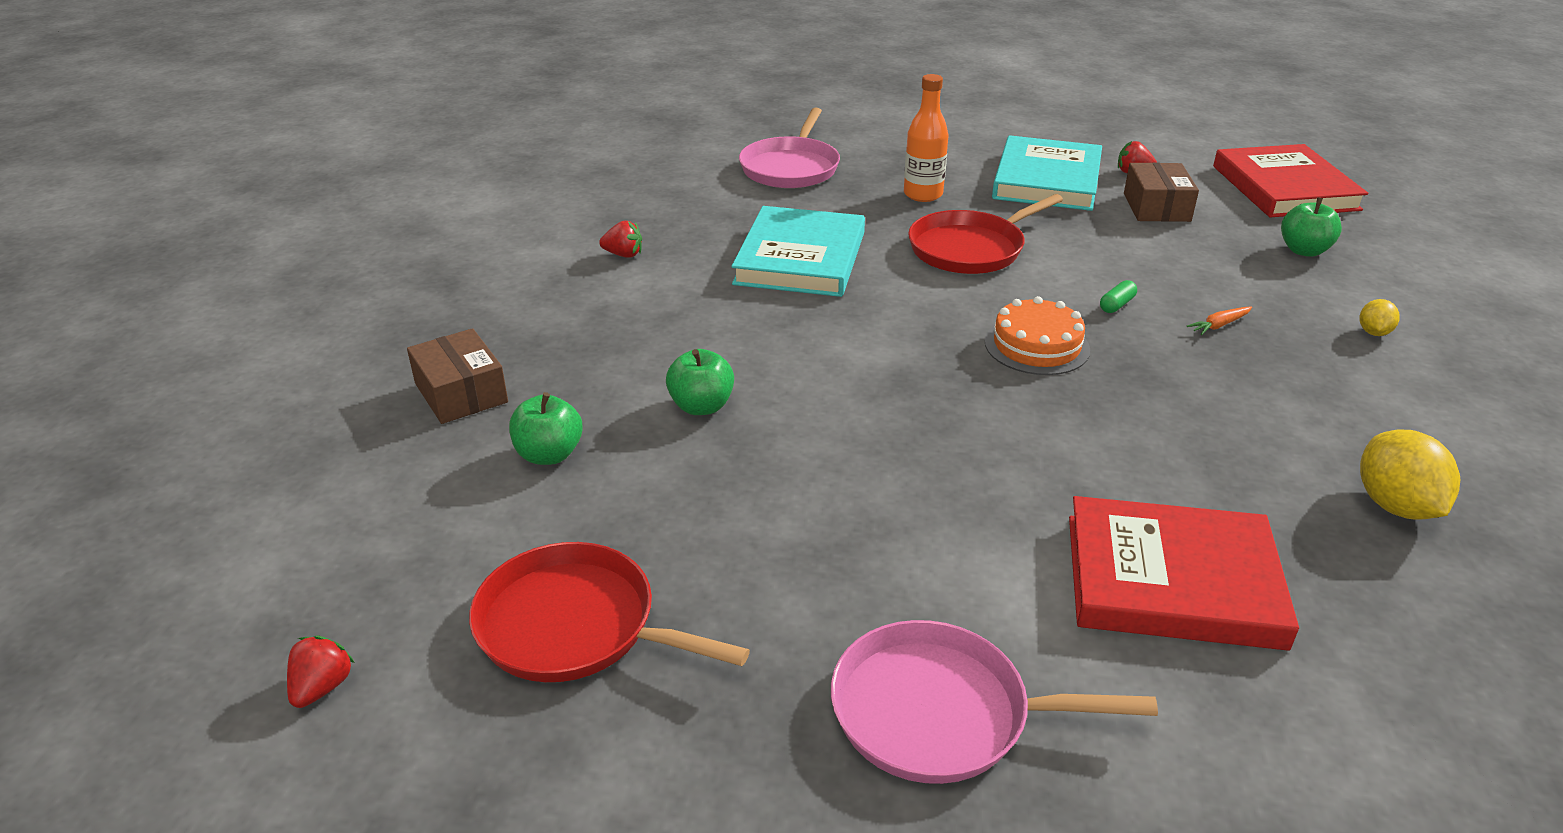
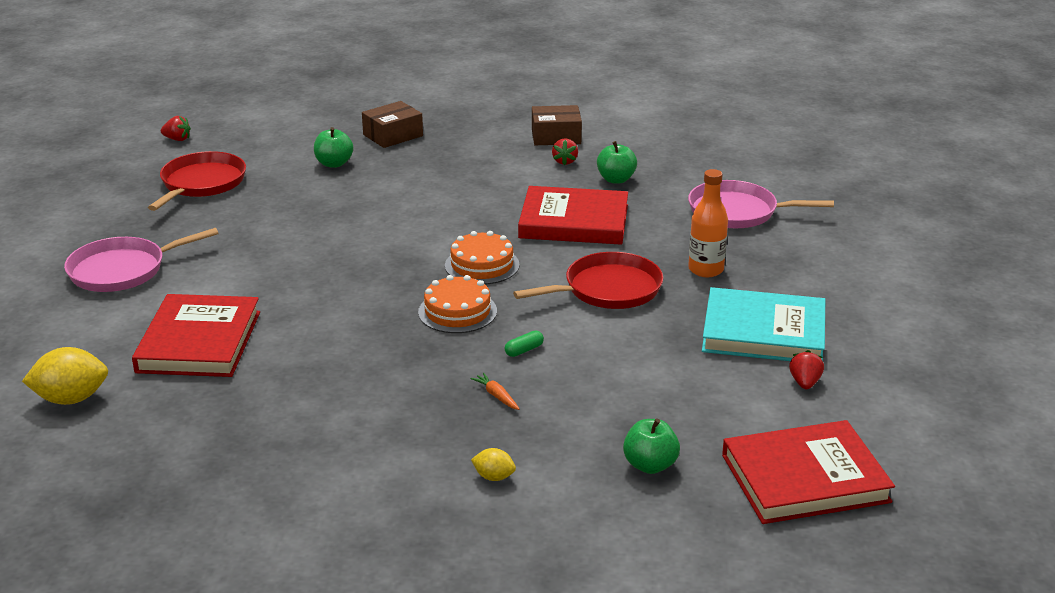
camera: 85 degrees right, 5 degrees down
(701, 406) = (379, 199): green apple -> green apple (616, 179)
(800, 258) = (574, 221): turquoise book -> red book
(914, 325) = (482, 265): none -> orange cake
(940, 713) = (122, 270): pink pan -> pink pan turned 120 degrees counterclockwise
(970, 248) = (608, 289): red pan -> red pan turned 105 degrees clockwise
(1116, 305) = (524, 350): green capsule -> green capsule turned 75 degrees counterclockwise
(1156, 207) = (723, 389): brown box -> brown box (556, 136)
(1395, 506) = (255, 437): yellow lemon -> yellow lemon (71, 399)

